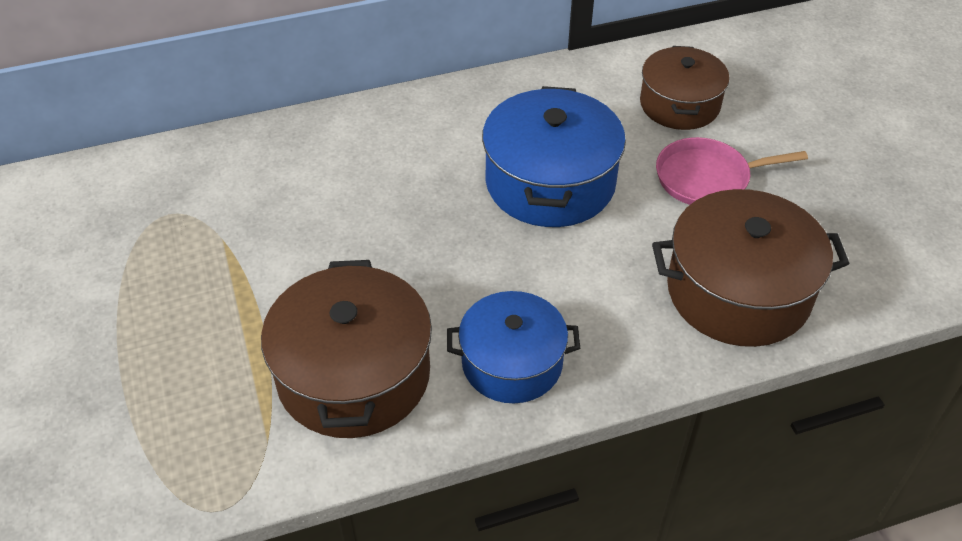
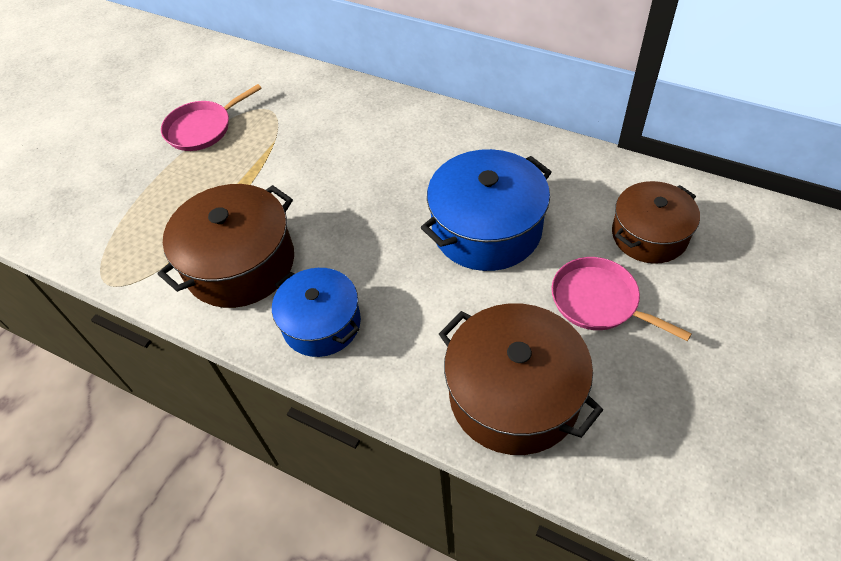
camera: 50 degrees right, 5 degrees up
(108, 282) = (202, 129): none -> pink pan

